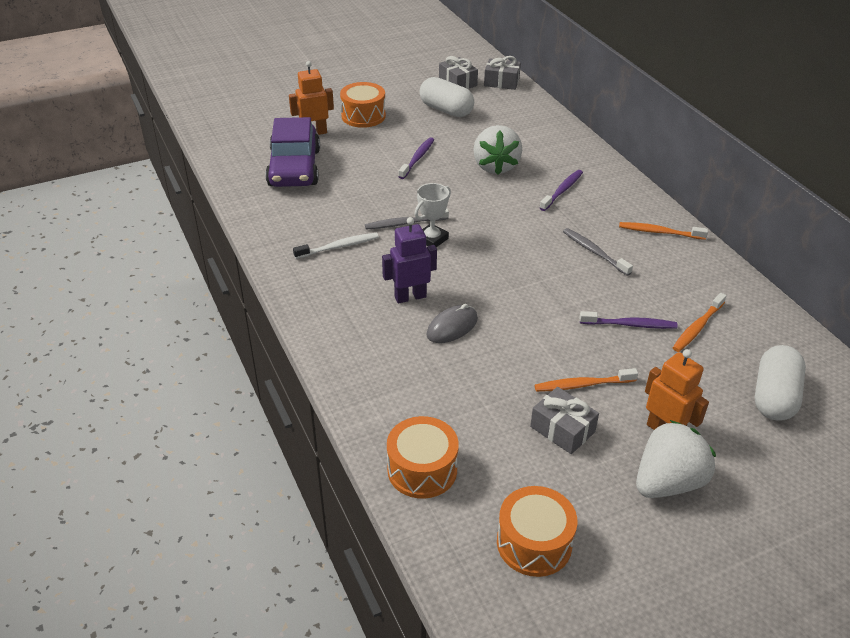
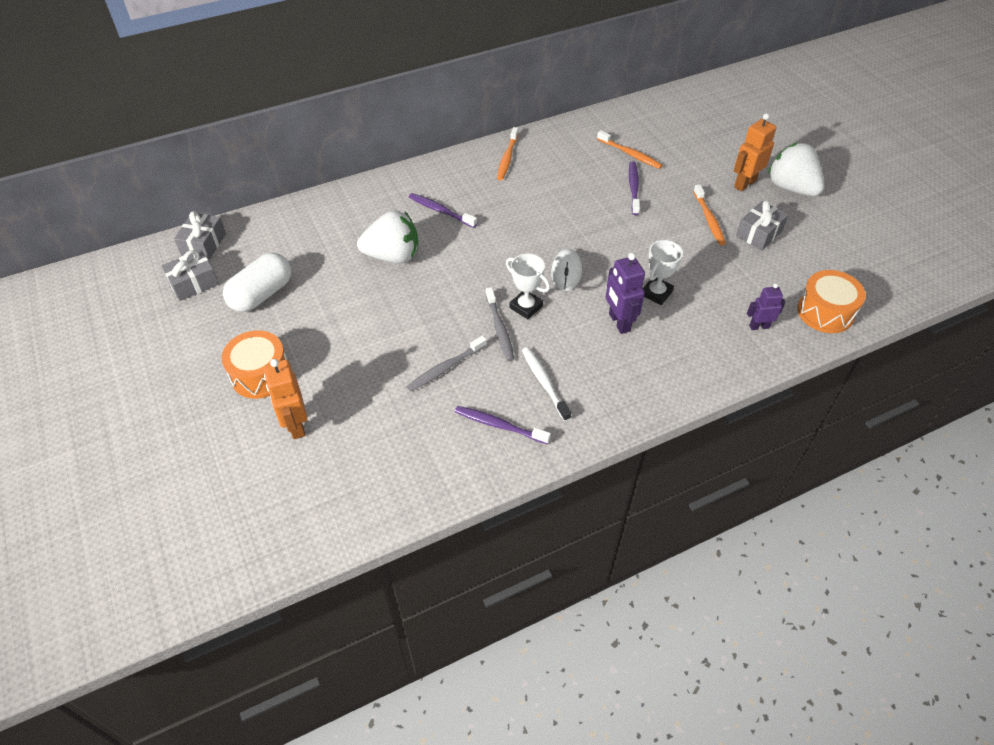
camera: 90 degrees left, 10 degrees up
(294, 168) = (381, 439): purple car -> none
(400, 403) = (759, 326): none -> purple robot
(417, 158) = (370, 320): purple toothbrush -> purple toothbrush (499, 425)
(452, 327) = (656, 293): grey mouse -> white trophy
(481, 266) = (566, 272): none -> white mouse
(534, 543) = (868, 254): orange drum -> none
(594, 252) = (539, 198): grey toothbrush -> grey toothbrush (445, 368)
(774, 397) = (696, 130): white capsule -> none

